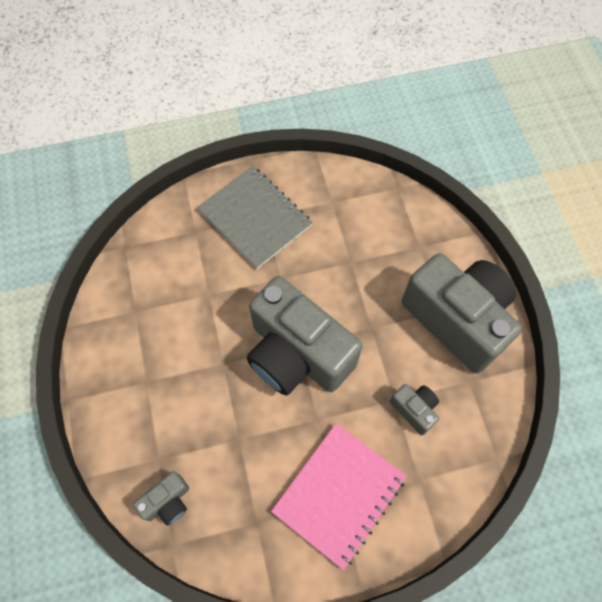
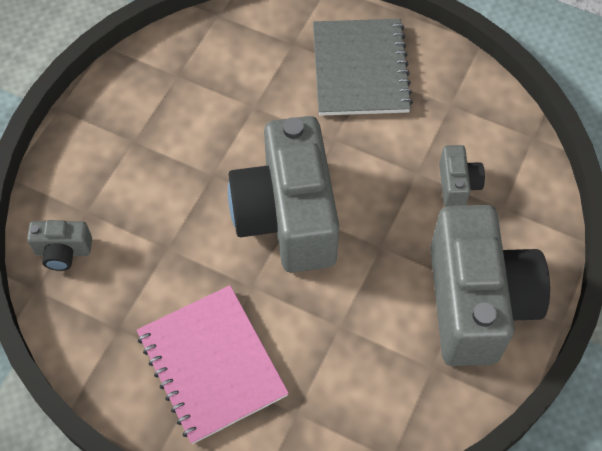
camera: 40 degrees right, 5 degrees down
(339, 494) = (211, 364): pink notebook -> pink notebook turned 75 degrees clockwise
(414, 410) = (352, 349): grey camera -> grey camera (457, 185)

